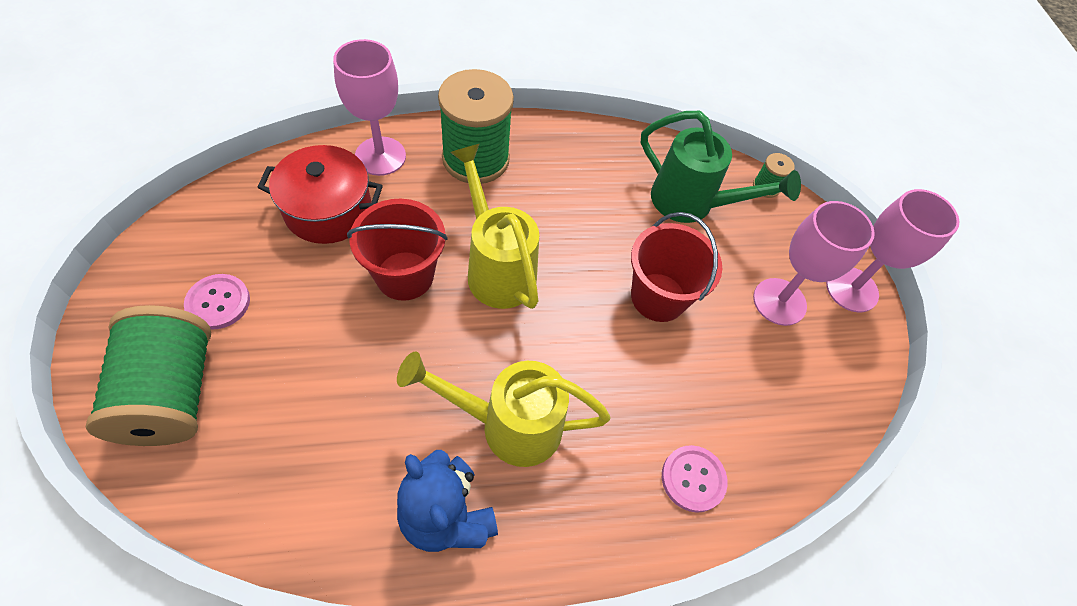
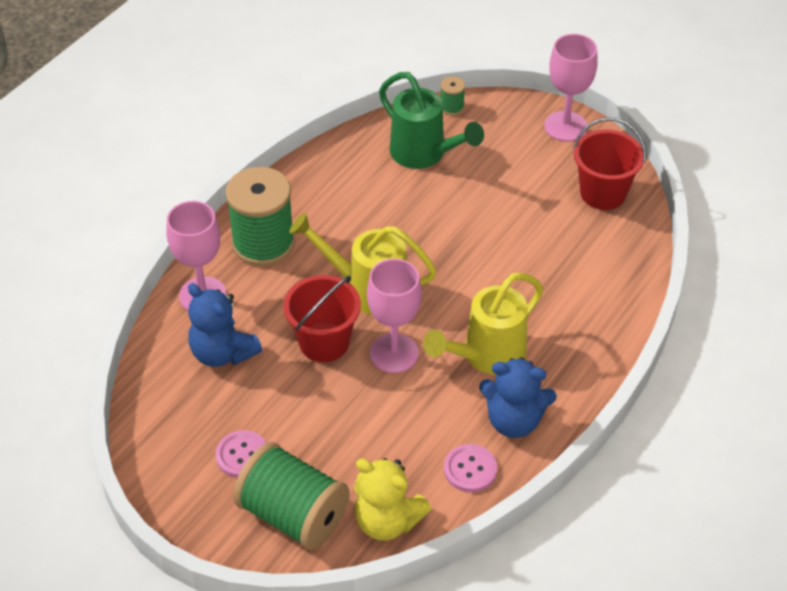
camera: 40 degrees left, 10 degrees down
(219, 485) = (387, 521): none -> yellow teddy bear
(328, 210) = (222, 353): red pot -> blue teddy bear
(658, 297) = (474, 223): red bucket -> red bucket (603, 193)
(692, 204) = (424, 155): green watering can -> green watering can turned 60 degrees clockwise
(693, 479) = (603, 293): pink button -> pink button (470, 469)
(779, 302) = (538, 167): pink goblet -> pink goblet (394, 353)

